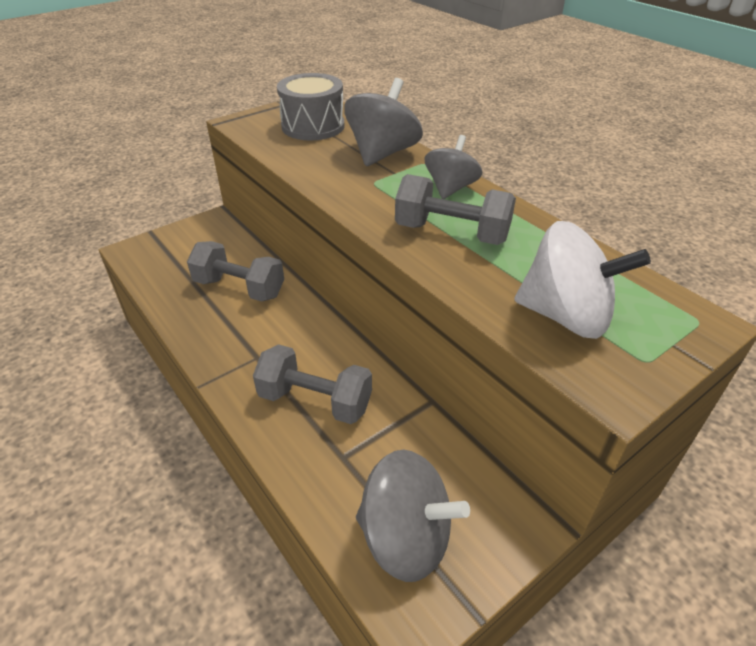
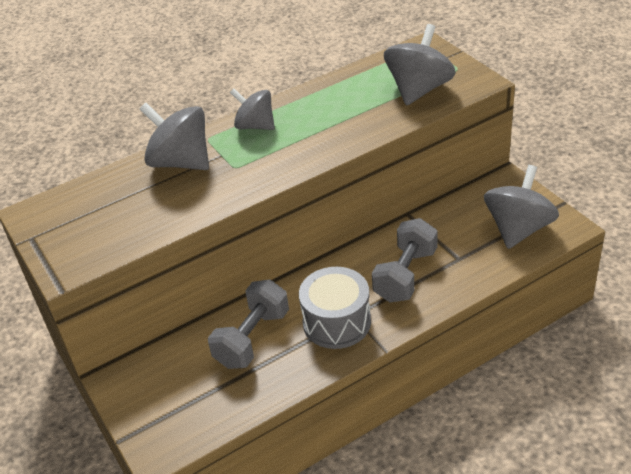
camera: 80 degrees left, 0 degrees up
(313, 126) = (102, 210): grey drum -> grey drum (337, 322)
(452, 233) = (322, 128): grey dumbbell -> none
(566, 316) = (419, 90): white spinning top -> grey spinning top

